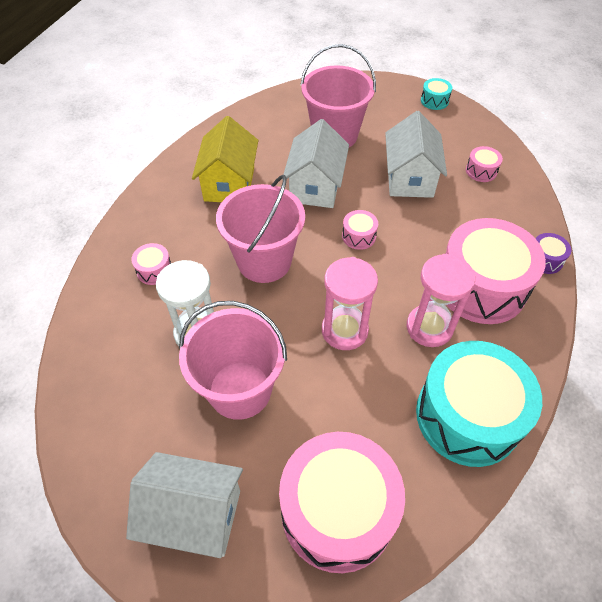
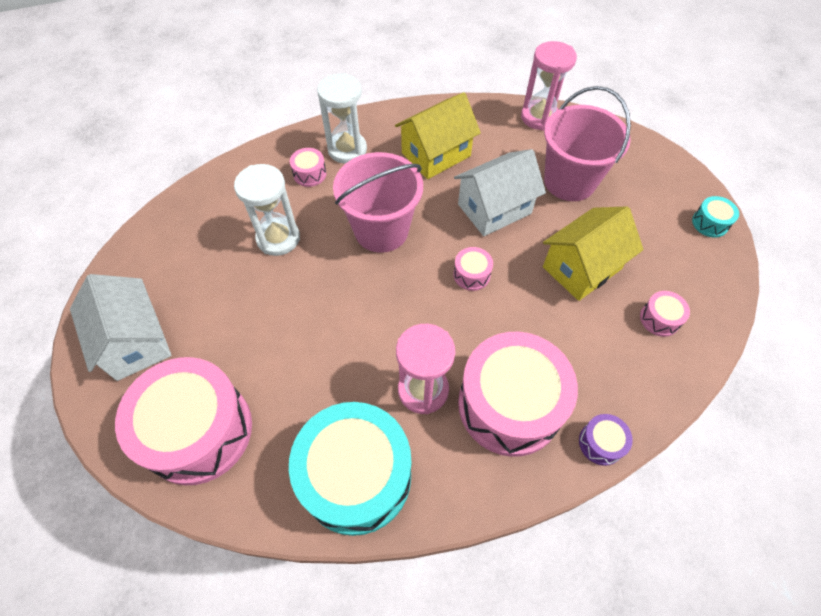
camera: 50 degrees right, 5 degrees up
(159, 231) = (347, 149): none -> white hourglass
(240, 390) = (252, 298): pink bucket -> none
(344, 330) = (363, 329): pink hourglass -> pink hourglass (539, 117)
(409, 178) = (581, 268): white house -> yellow house

